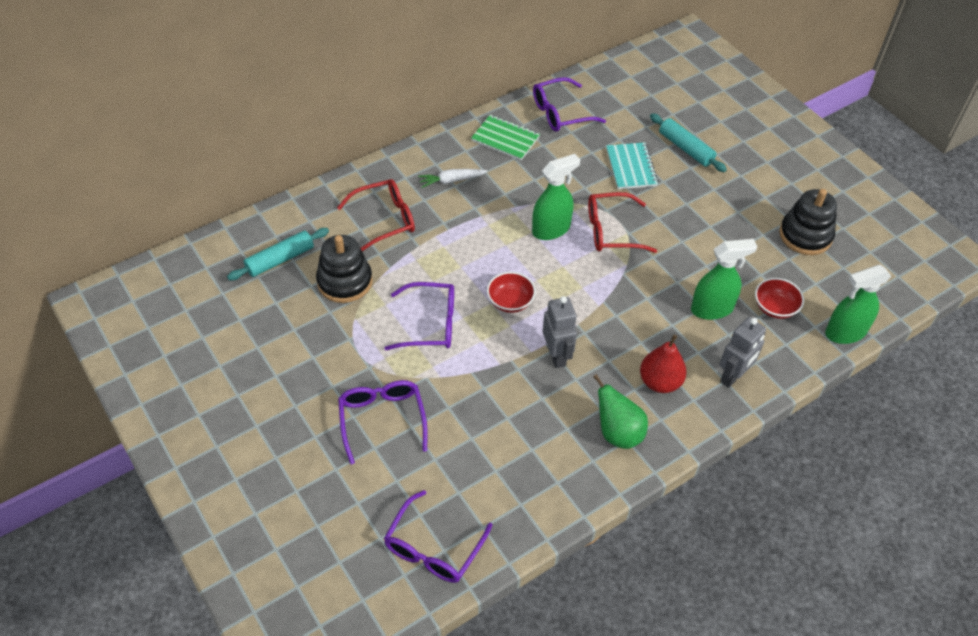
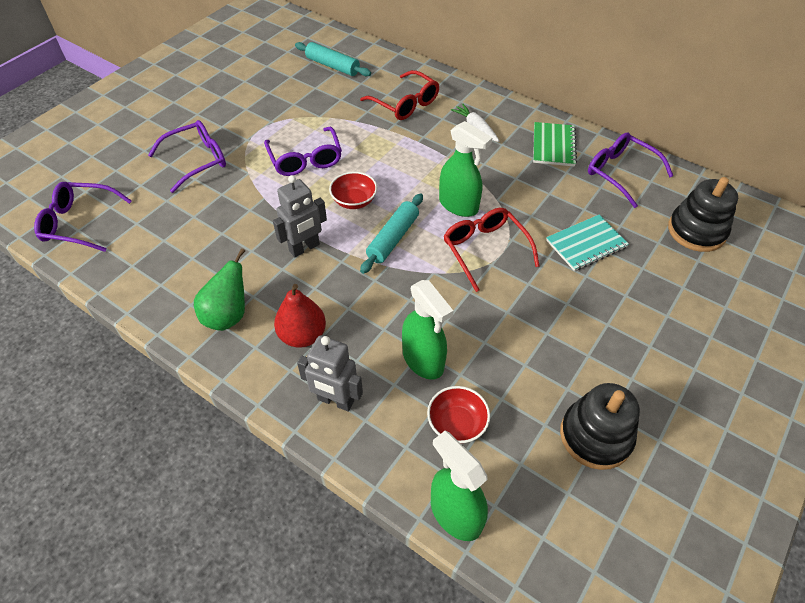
camera: 70 degrees right, 0 degrees up
(345, 282) = (327, 102): black stacking toy -> black stacking toy (696, 231)
(685, 148) = (652, 284): turquoise rolling pin -> turquoise rolling pin (393, 238)

